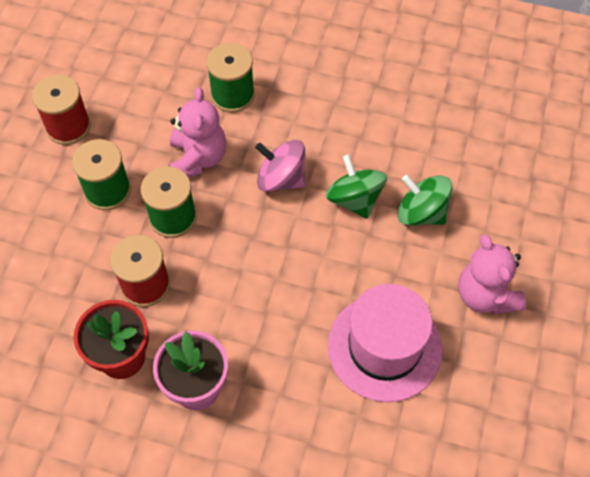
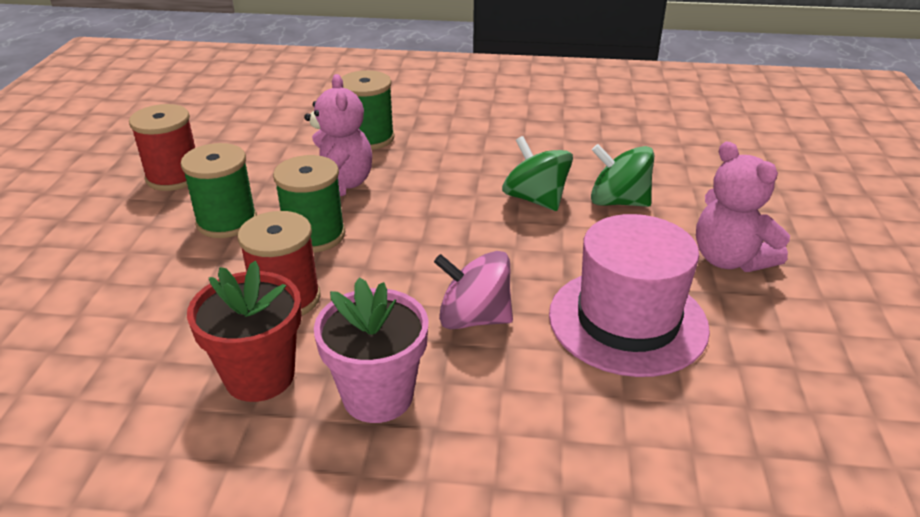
camera: 10 degrees left, 25 degrees down
(281, 179) = (442, 192): pink spinning top -> pink spinning top (474, 318)

